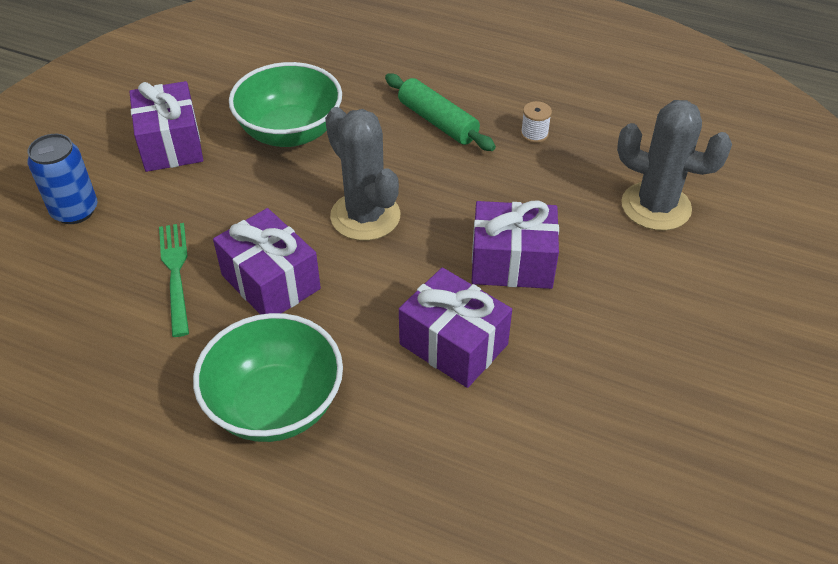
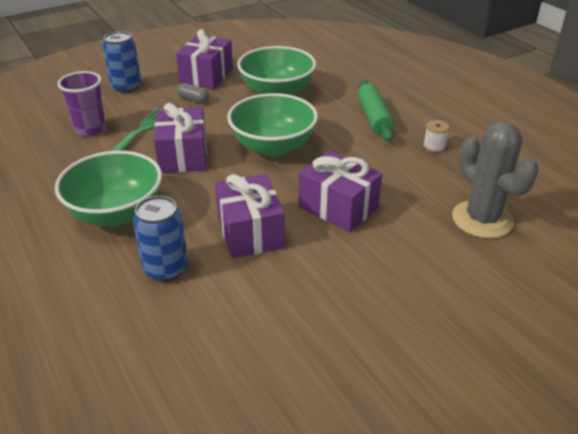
camera: 35 degrees right, 10 degrees down
(101, 303) = (90, 129): none -> purple cup
(193, 190) = (193, 99): none -> grey capsule
(365, 216) = (273, 147): grey cactus -> green bowl
(411, 442) = (166, 269): none -> blue can

